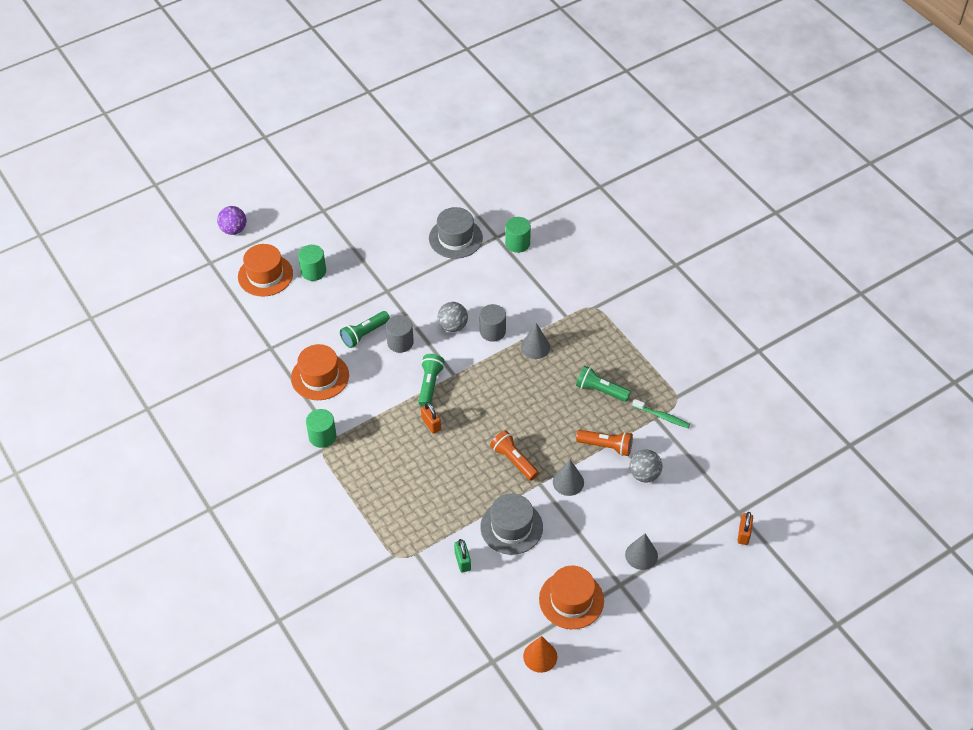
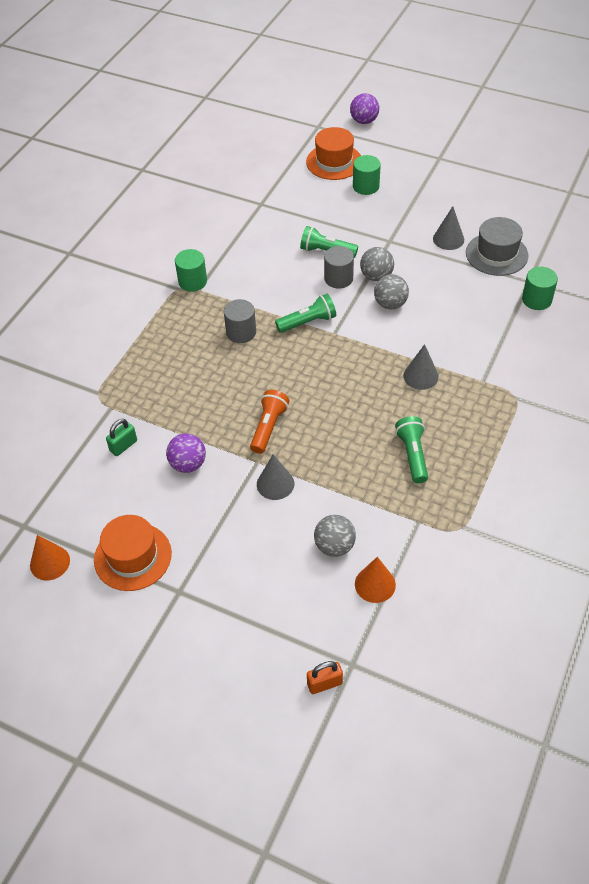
camera: 60 degrees right, 0 degrees up
(320, 377) = (255, 247): orange hat -> none
(417, 319) = (376, 276): none -> grey ball
(431, 424) = (263, 345): orange padlock -> none
(492, 331) = (410, 335): grey cylinder -> grey cylinder (241, 332)
(511, 527) = (188, 464): grey hat -> purple ball
(606, 446) = (345, 495): orange flashlight -> none
(641, 555) = (228, 593): grey cone -> grey cone (448, 239)
(662, 416) = (424, 526): green toothbrush -> none
(689, 468) = (375, 584): none -> orange cone

